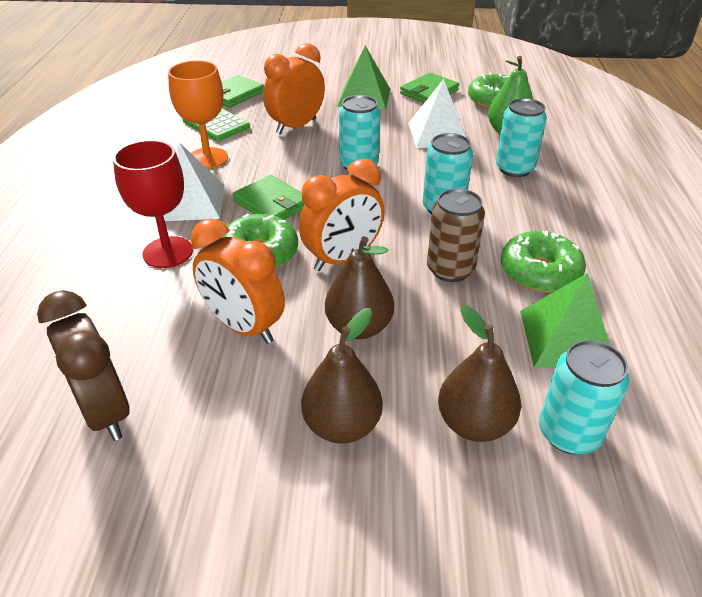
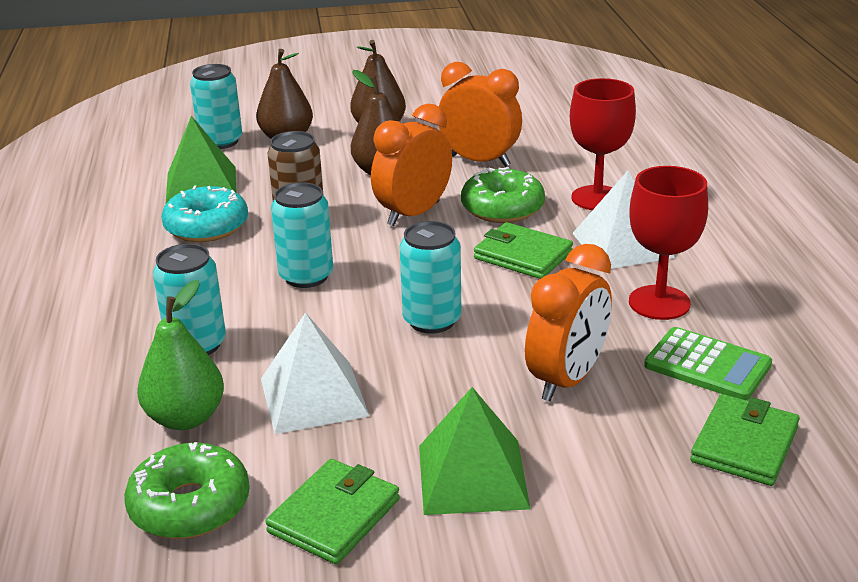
camera: 170 degrees right, 10 degrees down
(105, 411) = (545, 116): brown clock -> none
(207, 158) = (659, 303): orange goblet -> red goblet
(539, 272) = (206, 227): green donut -> turquoise donut

